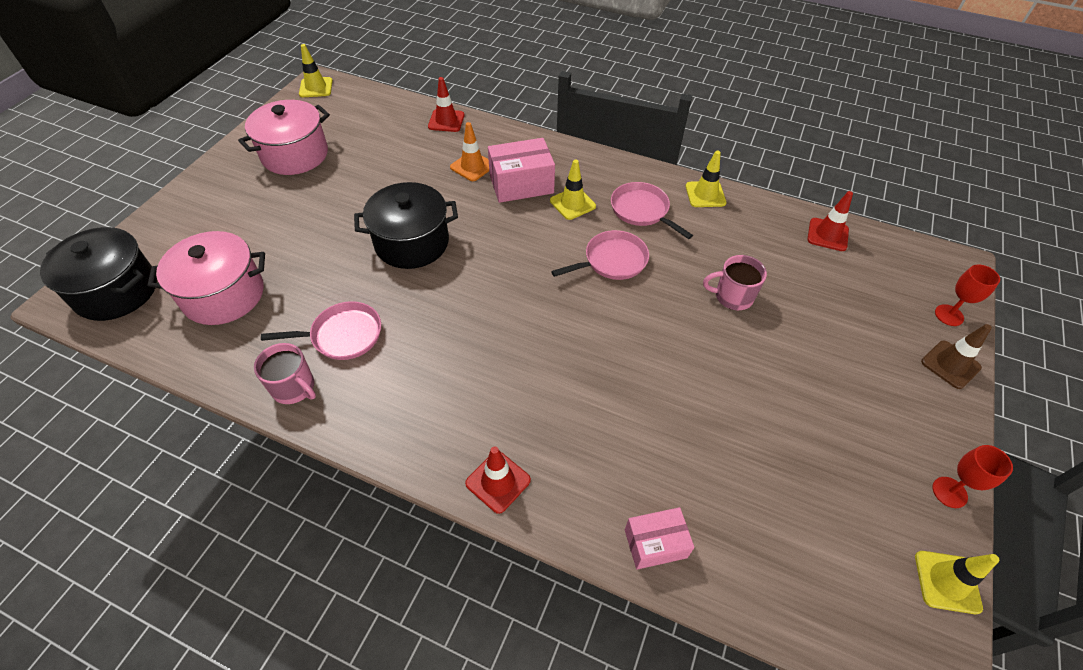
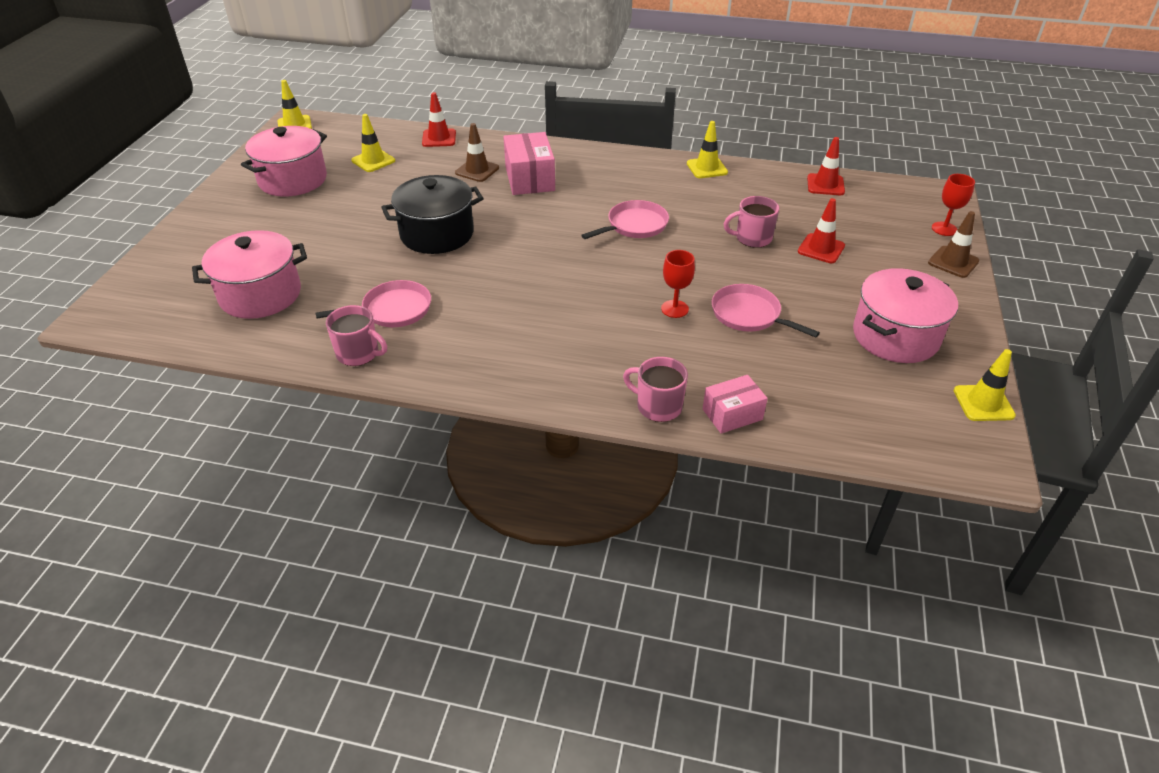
camera: 10 degrees left, 10 degrees down
(116, 291) = (145, 305): black pot -> none
(472, 166) = (477, 170): orange traffic cone -> brown traffic cone
(498, 481) = (578, 393): red traffic cone -> red traffic cone (821, 249)
(521, 184) = (530, 179): pink box -> pink box turned 75 degrees counterclockwise
(572, 203) = (584, 188): yellow traffic cone -> yellow traffic cone (373, 161)
(577, 516) = (658, 406): none -> pink mug
(642, 210) = (651, 186): pink pan -> pink pan (749, 315)
(863, 462) = (895, 336): none -> pink pot
(949, 492) = (972, 346): red goblet -> red goblet (674, 309)

